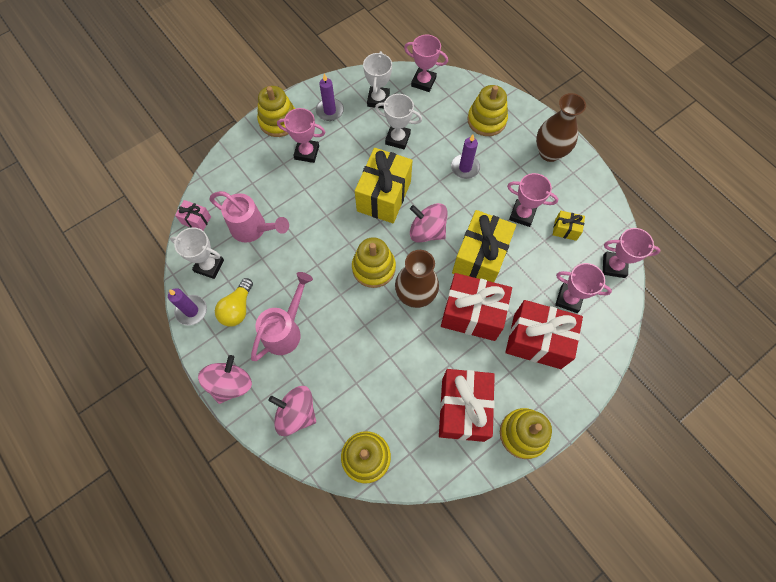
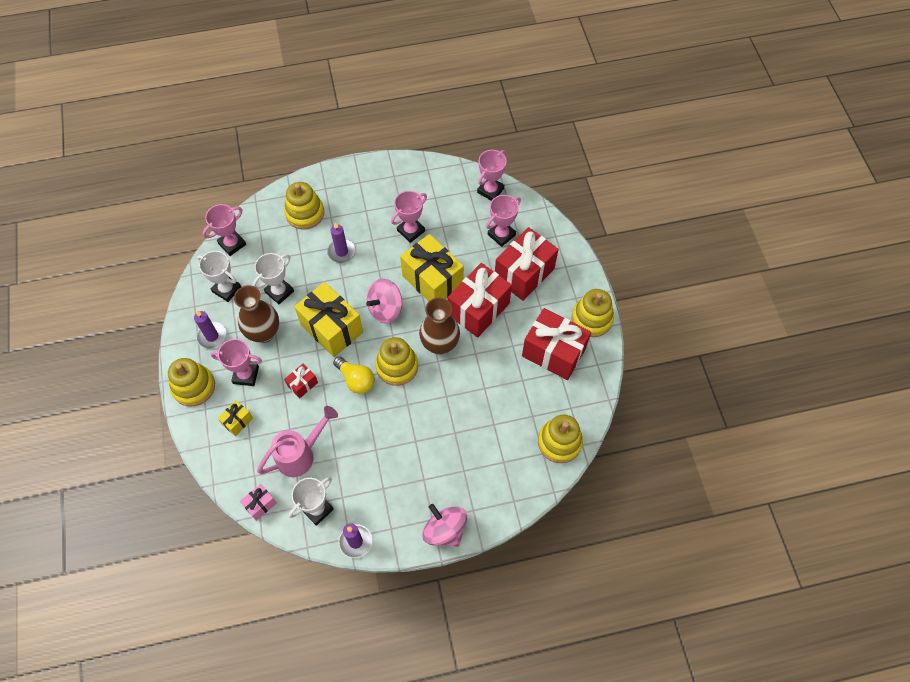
camera: 65 degrees left, 5 degrees down
(237, 308) = (375, 498): yellow light bulb -> yellow light bulb (356, 380)
(286, 329) = (417, 463): pink watering can -> none
(296, 413) = (498, 483): pink spinning top -> none
(306, 152) = (246, 375): pink trophy -> pink trophy turned 60 degrees clockwise
(318, 199) = (302, 384): none -> red gift
(549, 152) = (365, 183): brown vase -> brown vase (264, 333)
(565, 230) = (442, 207): yellow gift -> yellow gift (237, 421)

